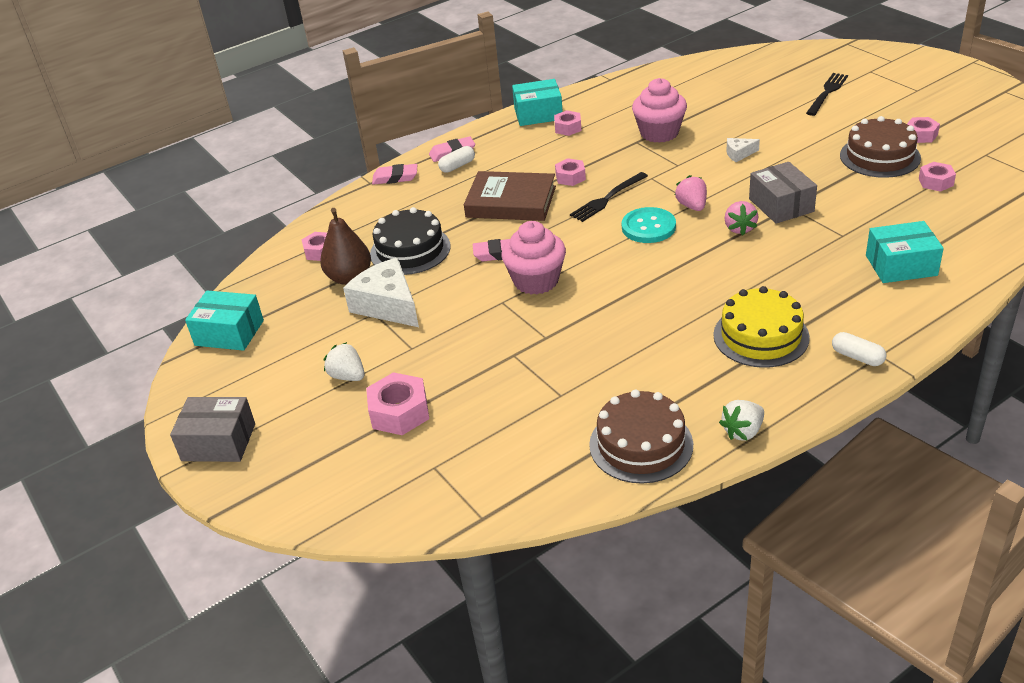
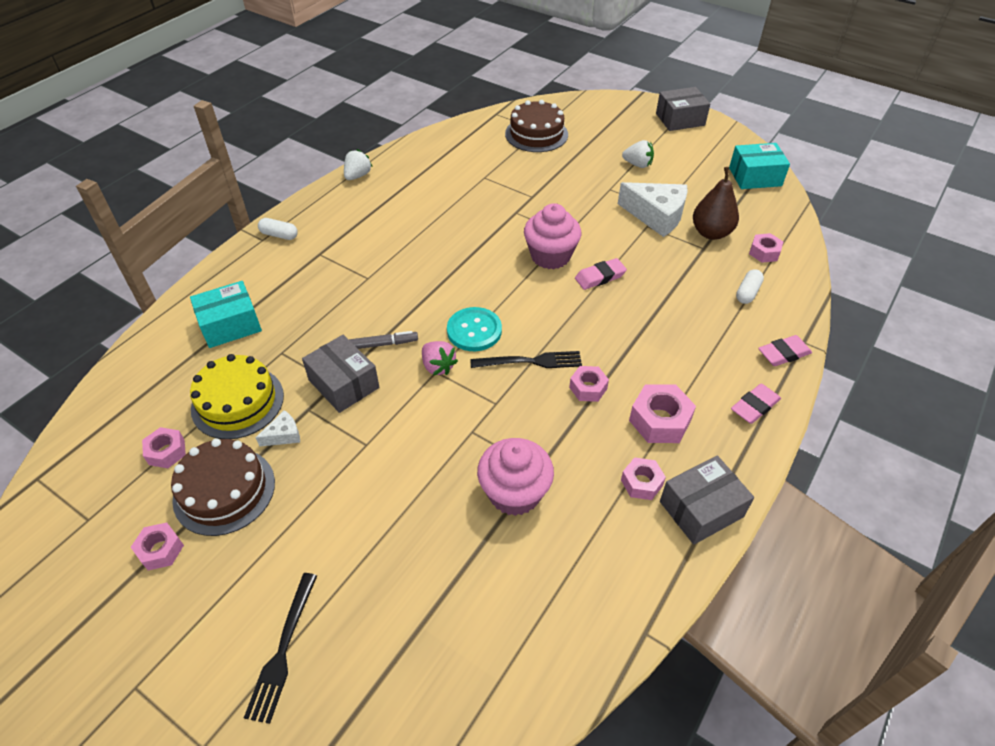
camera: 155 degrees right, 10 degrees up
(399, 412) = (583, 151): pink nut -> pink nut (660, 420)
(410, 250) = (684, 267): black cake -> none
(457, 166) = (729, 384): white capsule -> white capsule (747, 292)
(511, 202) = (631, 340): brown book -> none
(538, 114) = (701, 509): turquoise box -> grey box
(607, 199) = (531, 361): black fork -> black fork turned 60 degrees clockwise
(641, 444) = (420, 159): brown cake -> brown cake (536, 134)
(739, 154) = (401, 465): white cheese -> white cheese (284, 435)
(739, 228) = (383, 344): pink strawberry -> grey marker
(761, 336) = (352, 239): yellow cake -> yellow cake (237, 402)

